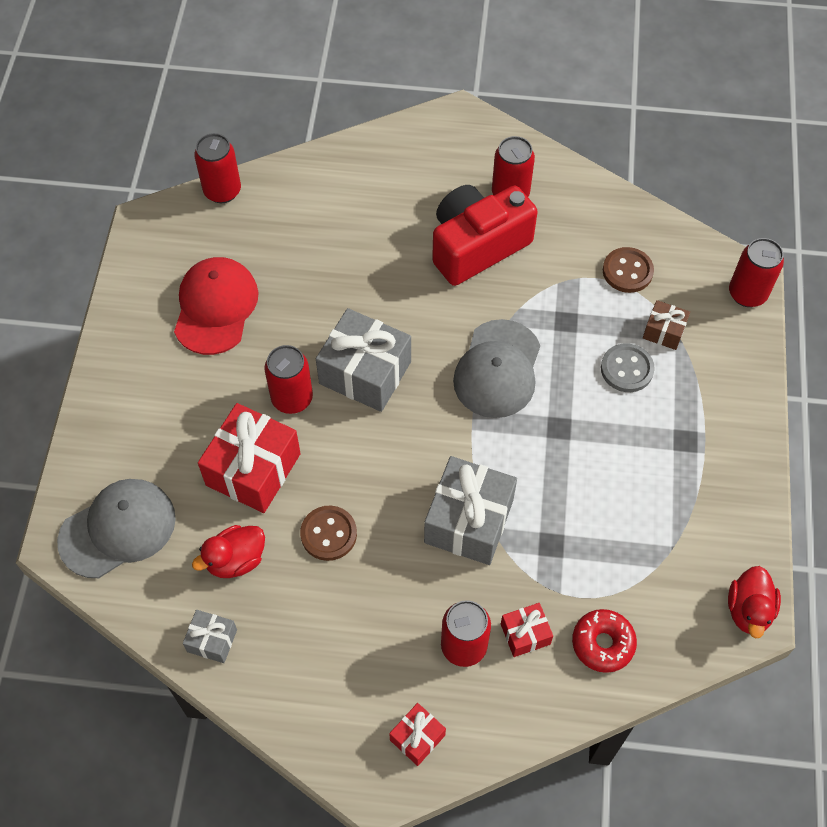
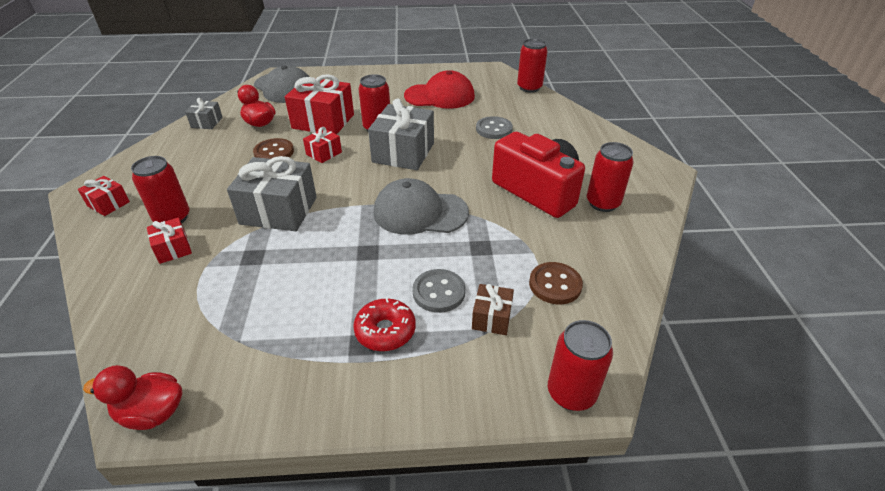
camera: 80 degrees right, 20 degrees down
(330, 259) = (494, 129): none -> grey button
(345, 469) = (324, 153): none -> red gift
(602, 643) = (150, 296): red donut -> red donut (385, 331)

